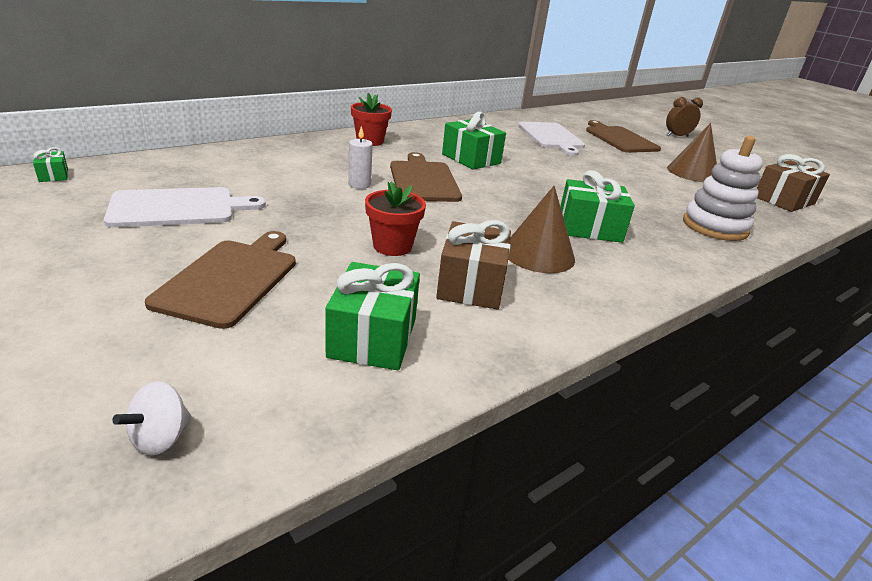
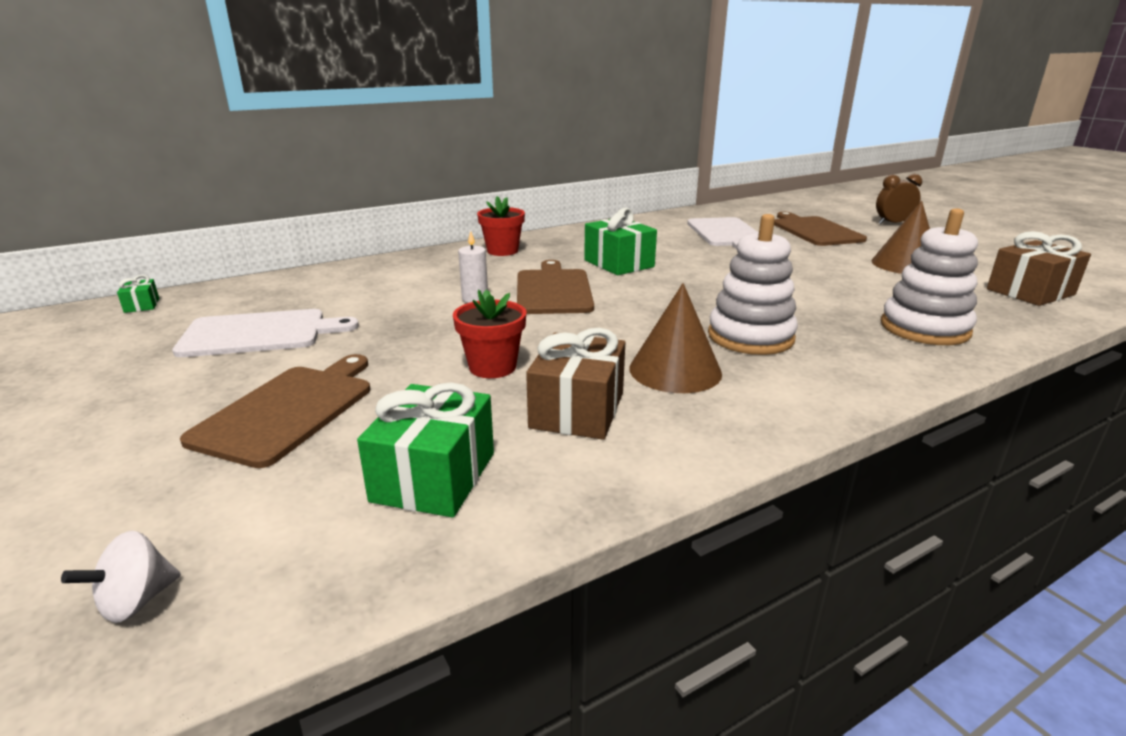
camera: 10 degrees right, 5 degrees down
(589, 228) = (750, 337): green gift -> white stacking toy

